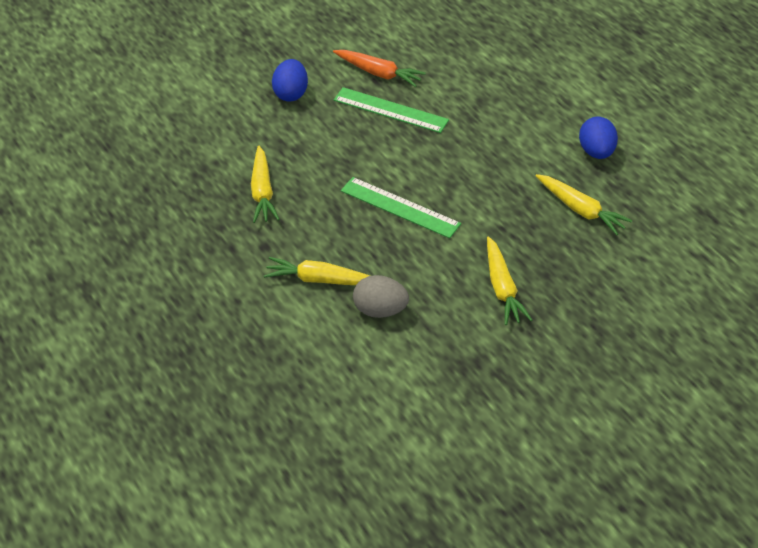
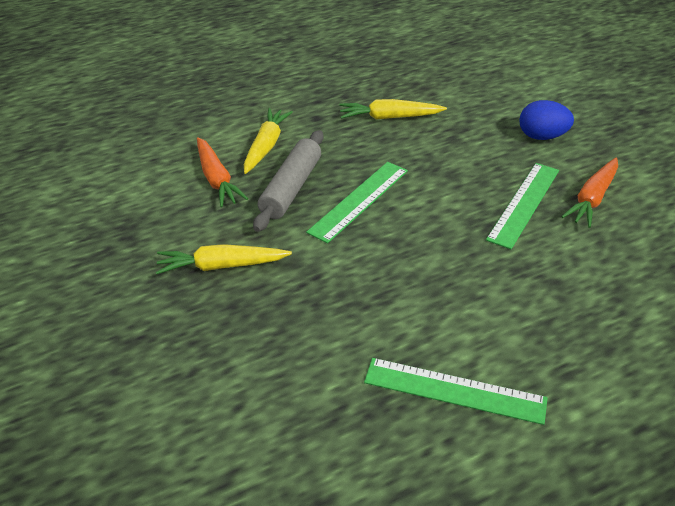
camera: 95 degrees right, 5 degrees down
(380, 310) = (216, 179): grey egg -> orange carrot
(387, 254) = (291, 188): none -> grey rolling pin
(580, 210) = (338, 354): yellow carrot -> none
(596, 152) = (454, 390): blue egg -> green ruler

